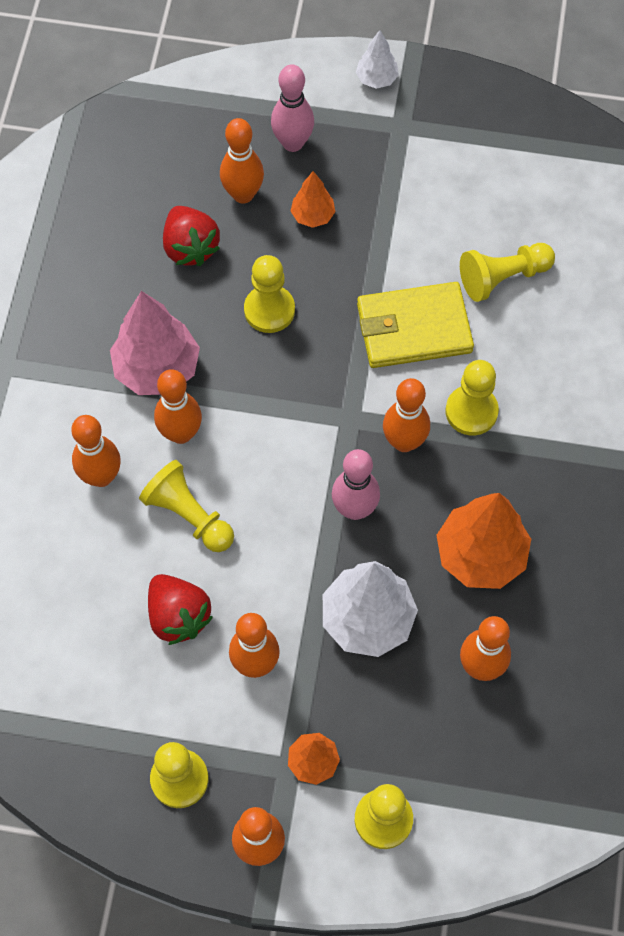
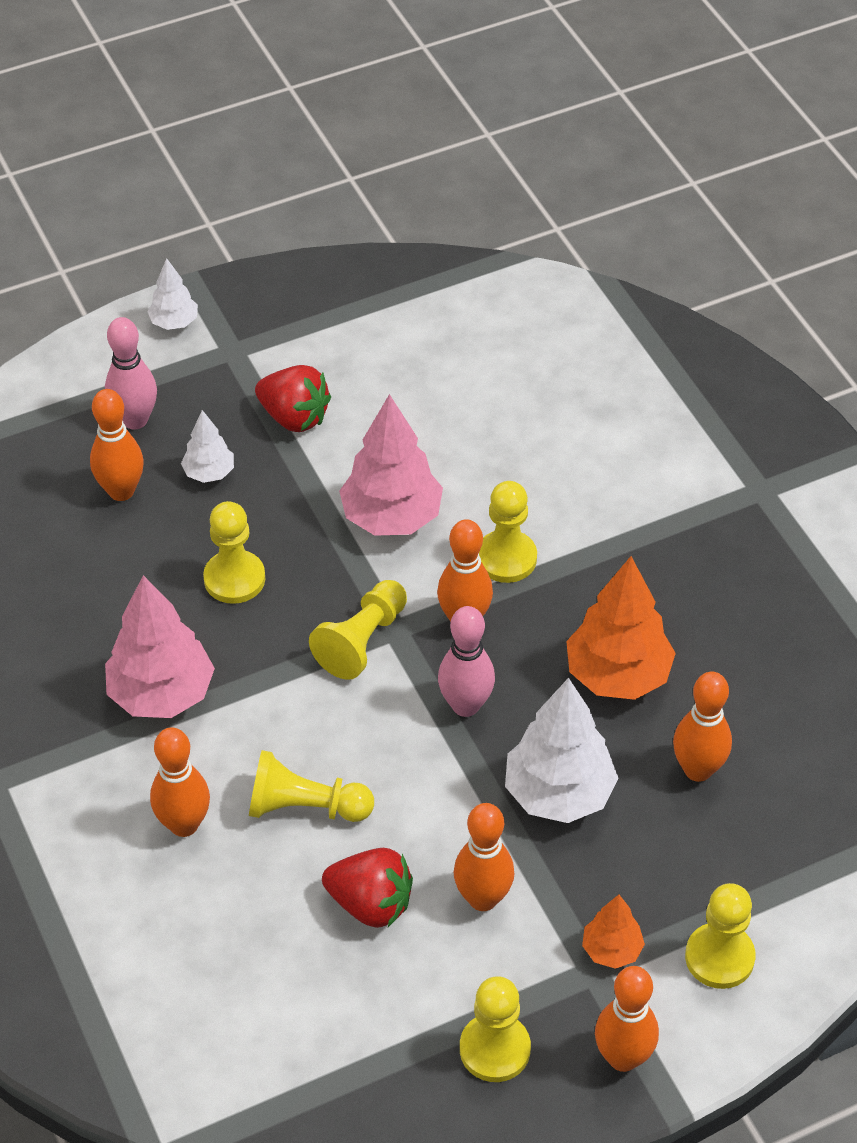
camera: 35 degrees left, 15 degrees down
(181, 433) = (235, 738): orange bowling pin -> none
(190, 247) = (105, 567): red strawberry -> red strawberry (294, 417)
(313, 215) = (209, 473): orange tree -> white tree
(413, 328) = (391, 518): yellow wallet -> pink tree
(503, 277) = (440, 429): yellow pawn -> yellow pawn (362, 641)

